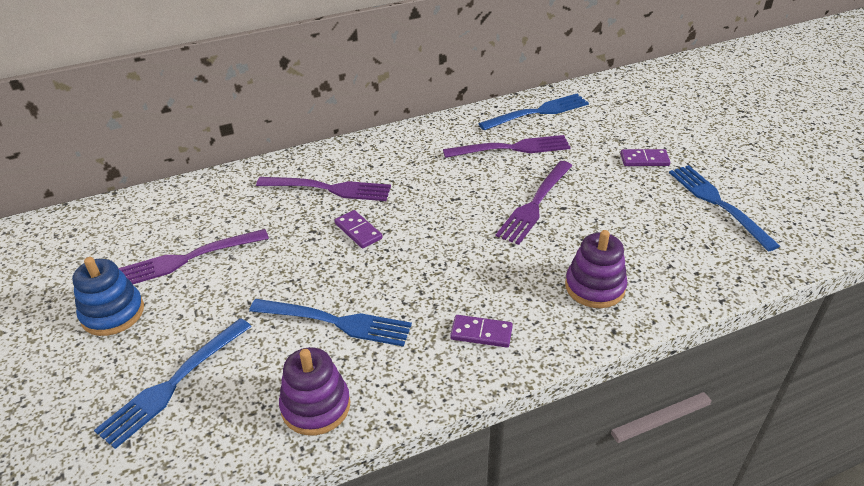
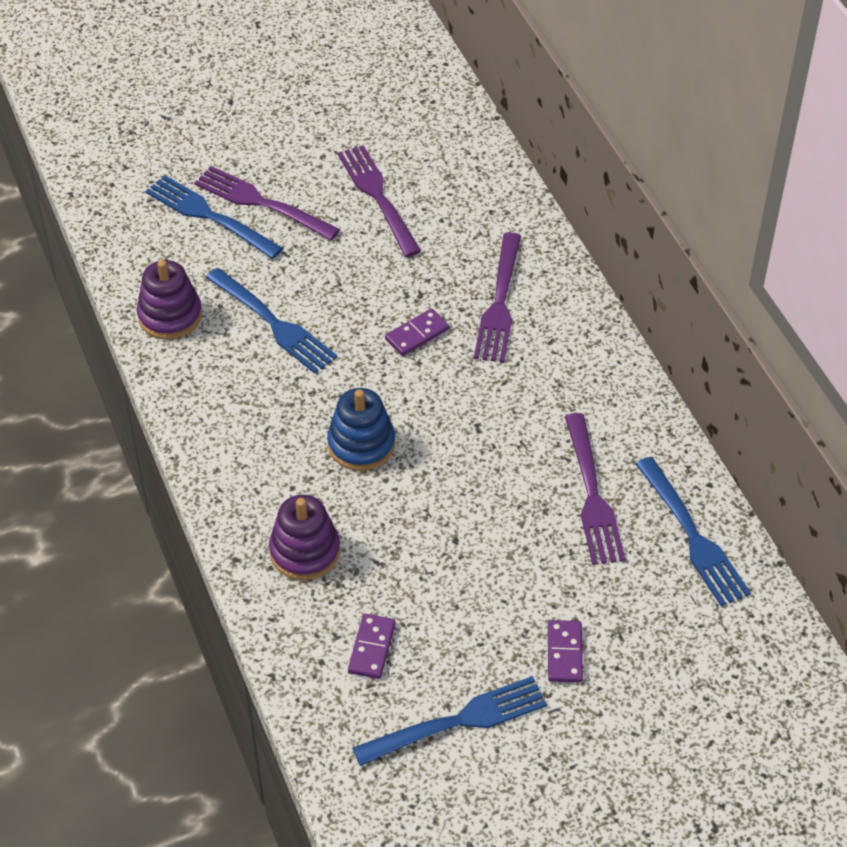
camera: 90 degrees right, 10 degrees up
(113, 313) = (302, 157): blue stacking toy -> blue stacking toy (361, 444)
(336, 322) = (273, 323): blue fork -> blue fork turned 60 degrees counterclockwise
(481, 333) = (245, 441): purple domino -> purple domino (372, 648)
(535, 204) = (462, 509): purple fork -> purple fork (262, 203)

